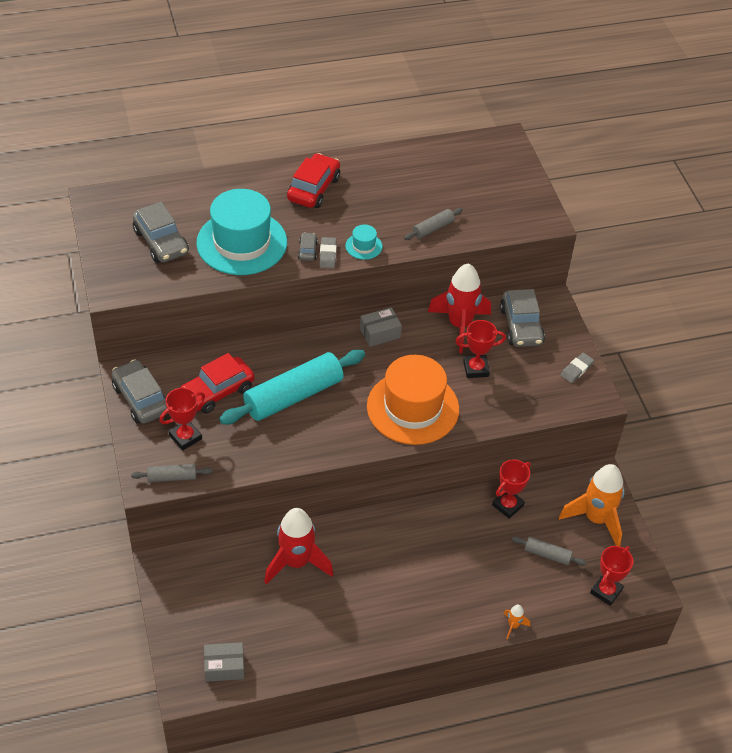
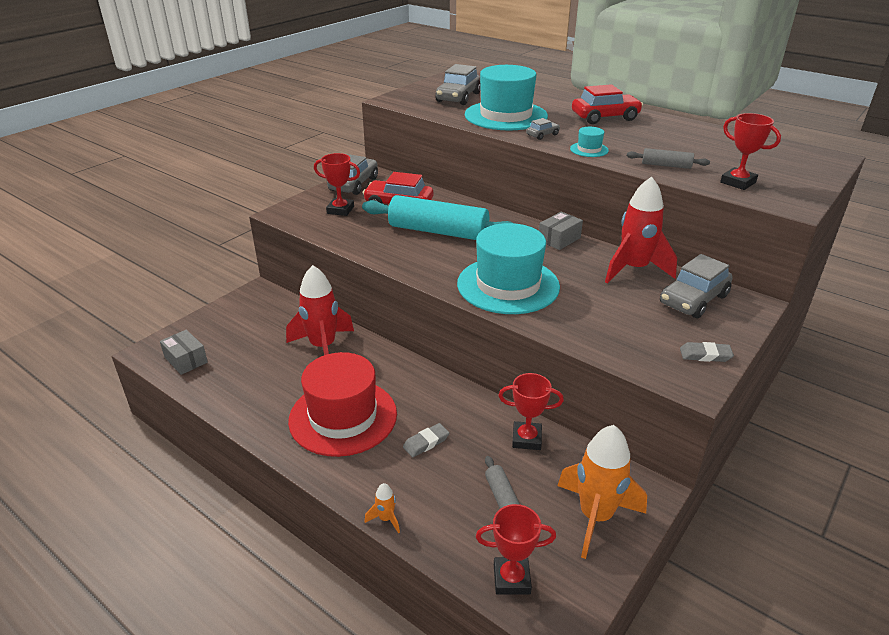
camera: 55 degrees right, 15 degrees down
(172, 477) = (297, 219): grey rolling pin -> none
(327, 254) = (553, 142): grey eraser -> grey eraser (426, 442)
(380, 333) = (559, 239): grey box -> grey box turned 75 degrees counterclockwise
(395, 595) = (343, 417): none -> red hat
(412, 408) = (508, 285): orange hat -> turquoise hat
(476, 369) = (602, 297): red trophy -> red trophy (738, 182)

